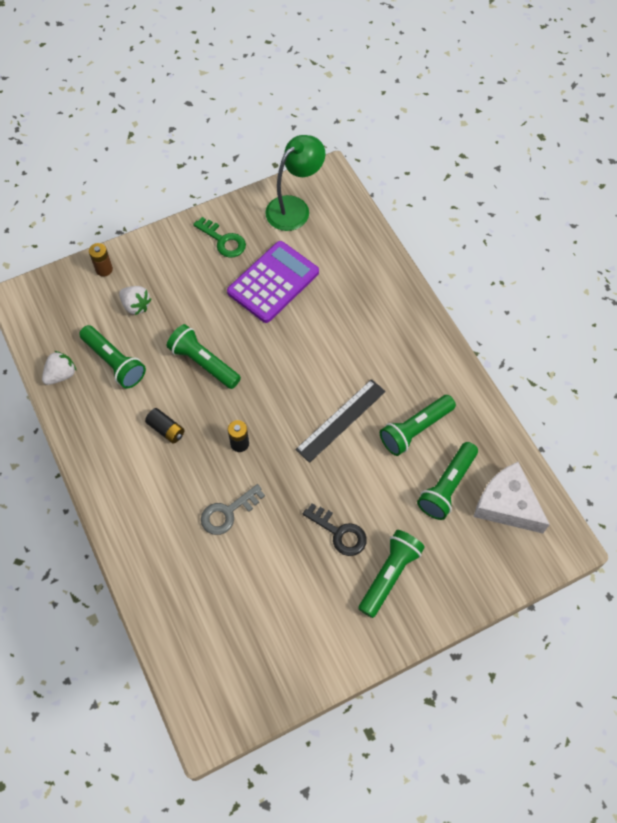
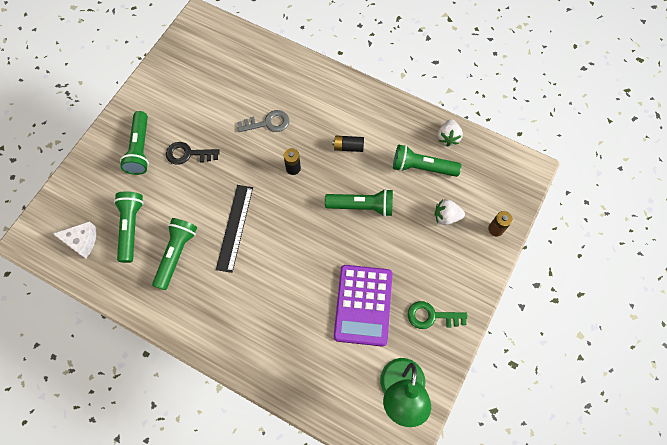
camera: 145 degrees right, 5 degrees up
(227, 513) = (268, 123): grey key -> grey key turned 60 degrees clockwise
(507, 505) = (81, 241): white cheese -> white cheese, size x0.66

